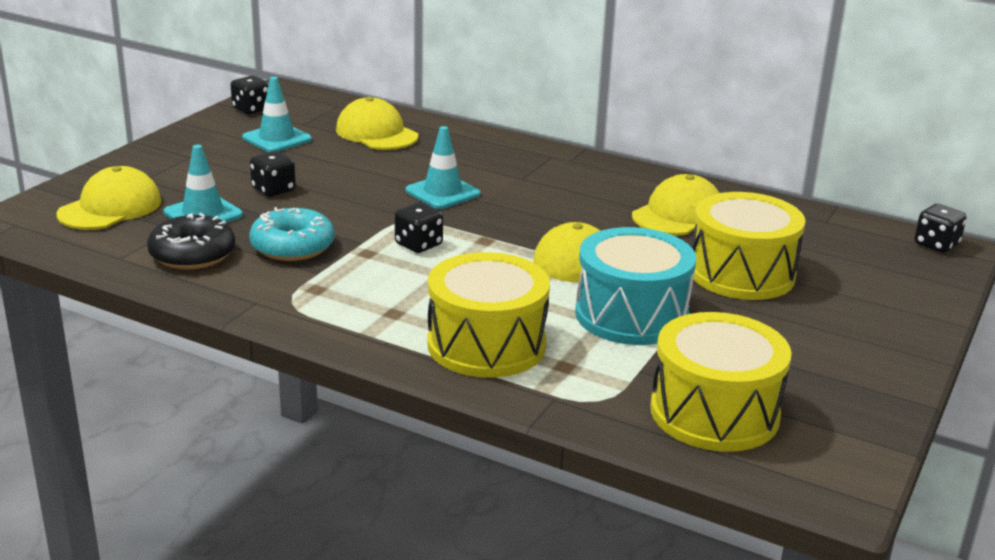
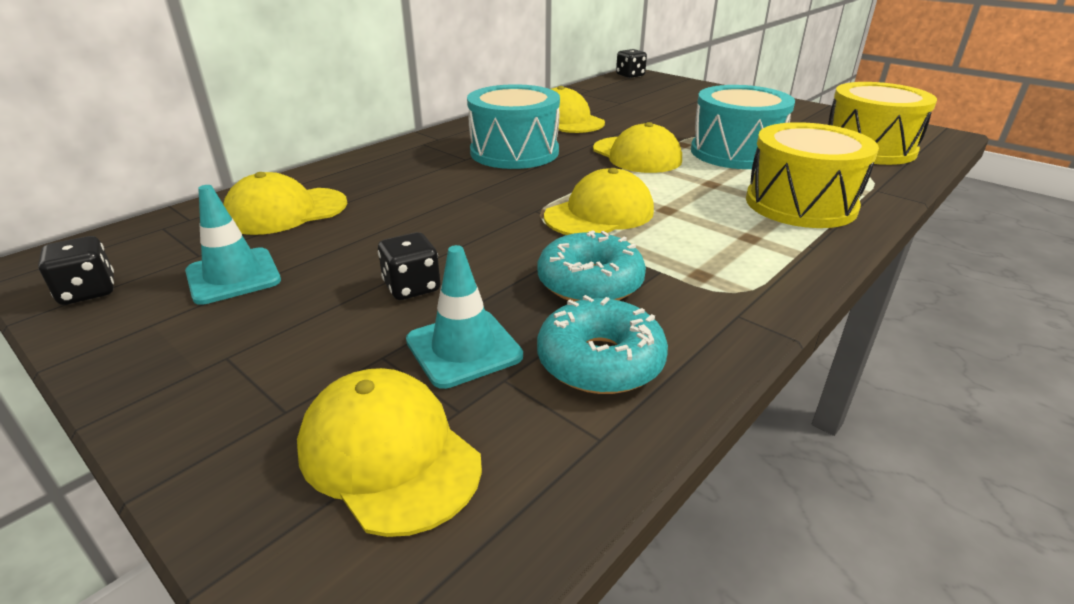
camera: 75 degrees left, 5 degrees up
(192, 254) = (600, 361): black donut -> turquoise donut
(418, 244) = (599, 214): black dice -> yellow cap
(442, 192) = (479, 193): turquoise traffic cone -> none
(553, 197) = (514, 152): none -> turquoise drum
(741, 273) = (667, 117): yellow drum -> none

